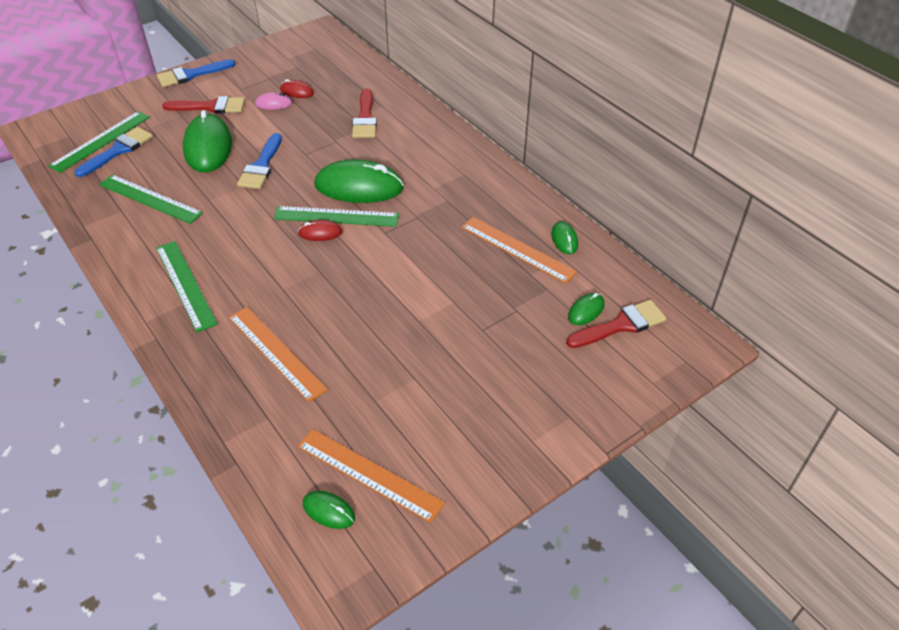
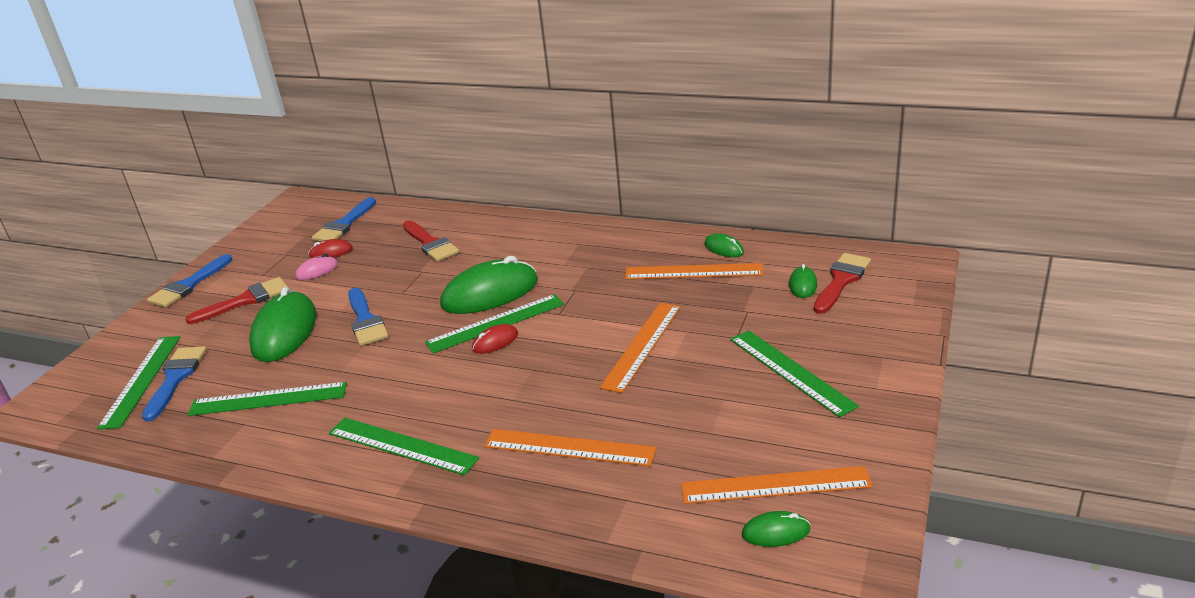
camera: 30 degrees left, 15 degrees down
(208, 147) = (284, 331): green mouse -> green mouse turned 45 degrees clockwise
(328, 70) = (344, 224): none -> blue brush
(410, 296) = (642, 345): none -> orange ruler
(486, 385) = (791, 371): none -> green ruler

